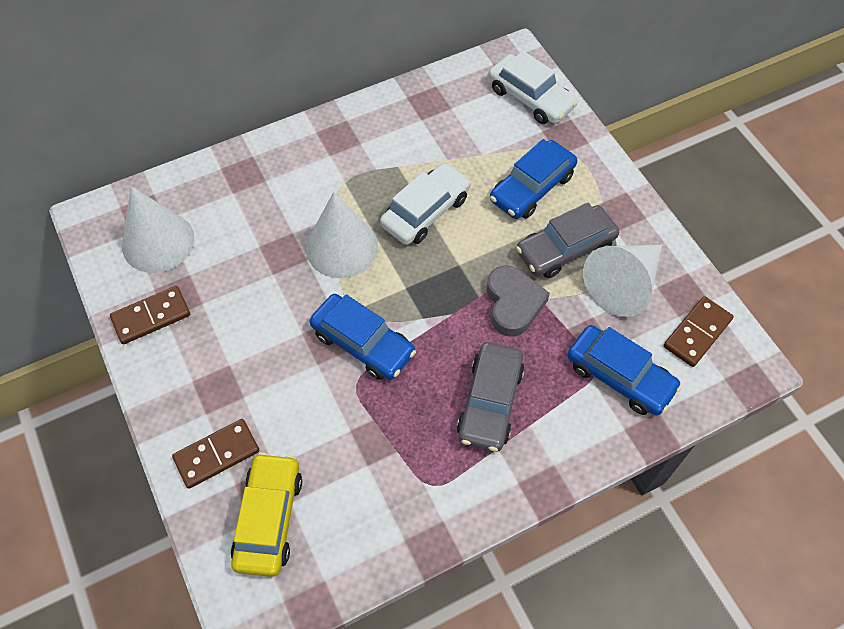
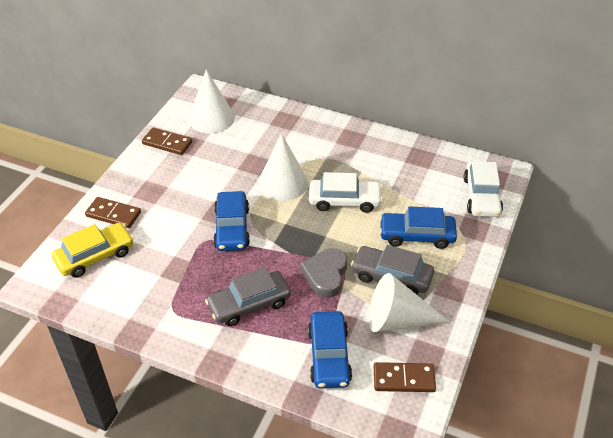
camera: 50 degrees right, 15 degrees down
(513, 304) = (325, 275): grey heart -> grey heart turned 150 degrees clockwise

